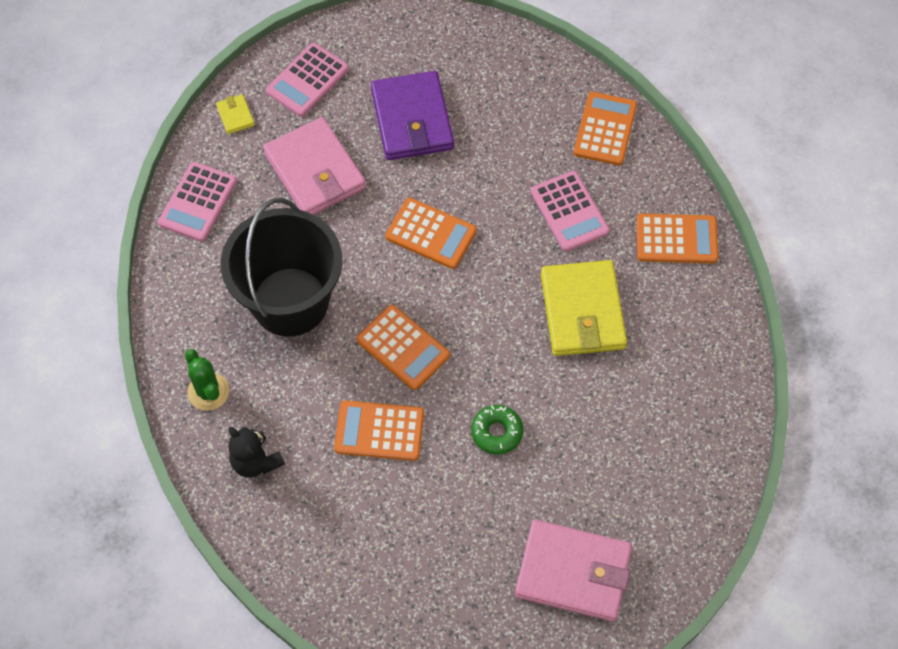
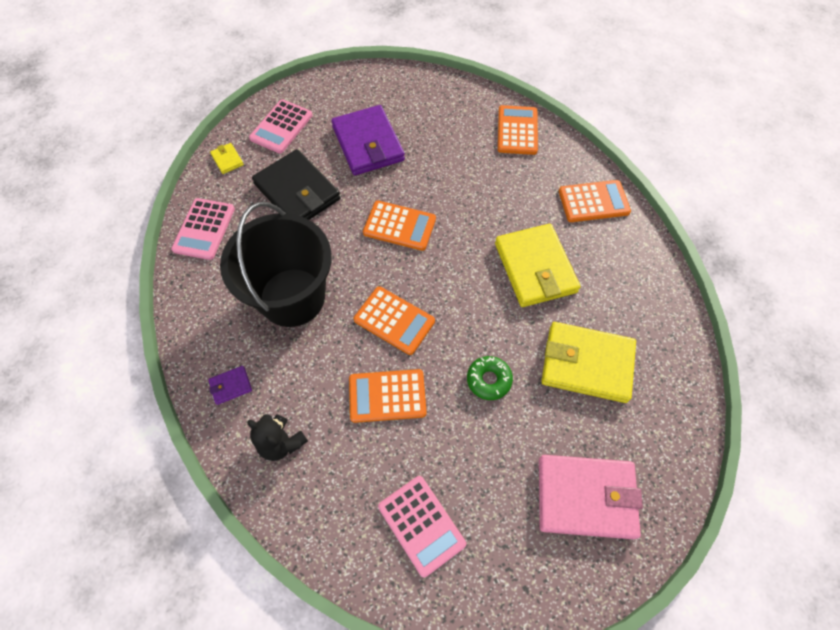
camera: 10 degrees left, 0 degrees up
(208, 392) = (231, 386): green cactus -> purple wallet
(315, 171) = (297, 191): pink wallet -> black wallet
(569, 211) = (505, 193): pink calculator -> pink calculator (421, 525)
(613, 433) = (586, 364): none -> yellow wallet

